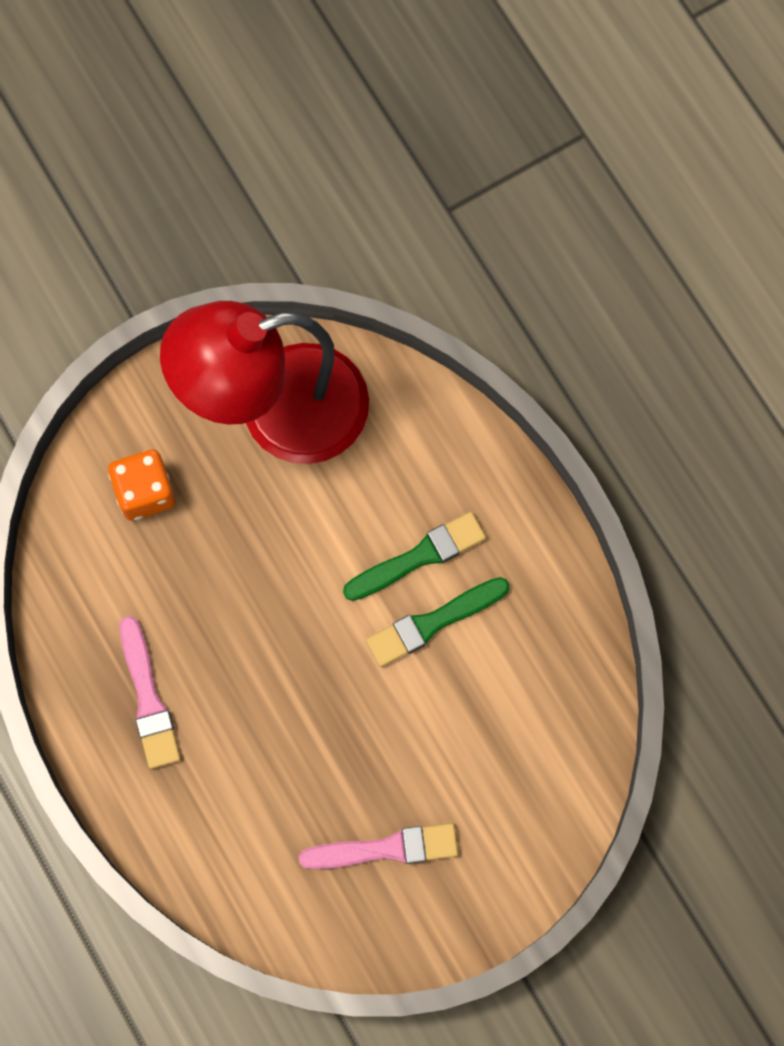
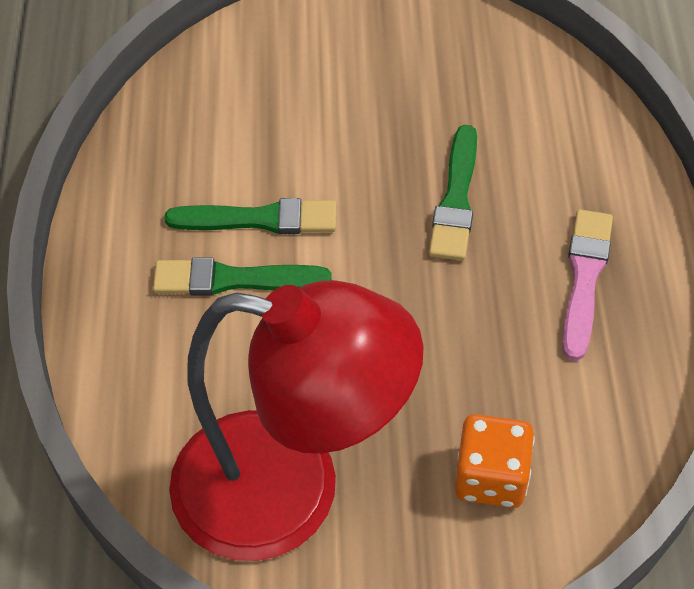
camera: 150 degrees left, 20 degrees down
(286, 725) = (456, 199): none -> green brush
(386, 848) = (418, 75): pink brush -> none

